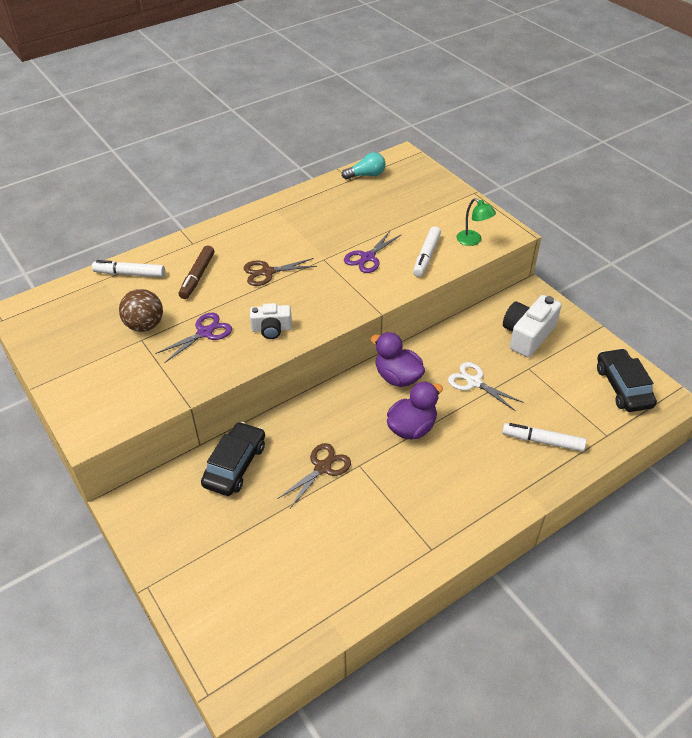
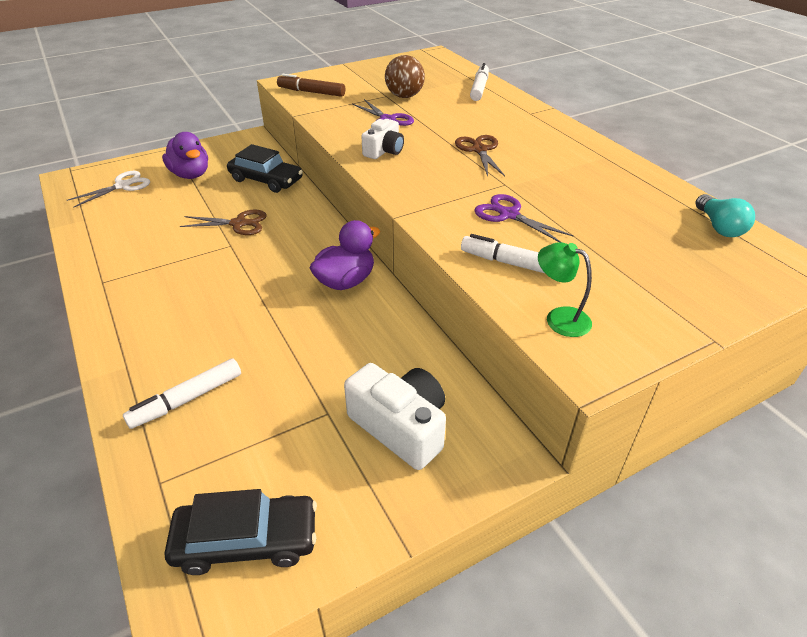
camera: 95 degrees right, 5 degrees down
(197, 277) = (473, 116): brown marker -> brown marker (311, 92)
(271, 329) = (384, 151): white camera -> white camera turned 150 degrees counterclockwise
(322, 468) = (238, 223): brown scissors -> brown scissors turned 45 degrees counterclockwise
(412, 428) = (263, 285): purple duck -> purple duck (190, 174)
(473, 240) = (559, 318): green lamp -> green lamp turned 75 degrees clockwise
(474, 382) = (316, 347): white scissors -> white scissors (122, 186)
(542, 441) = (187, 399): white marker -> white marker turned 150 degrees counterclockwise

